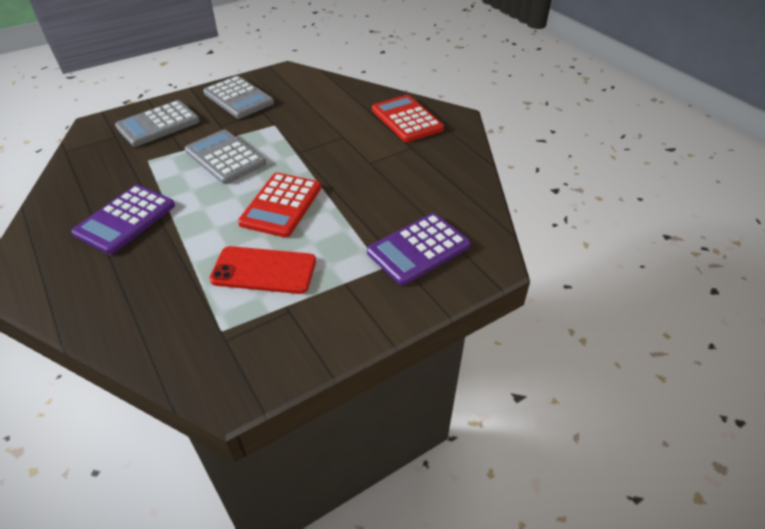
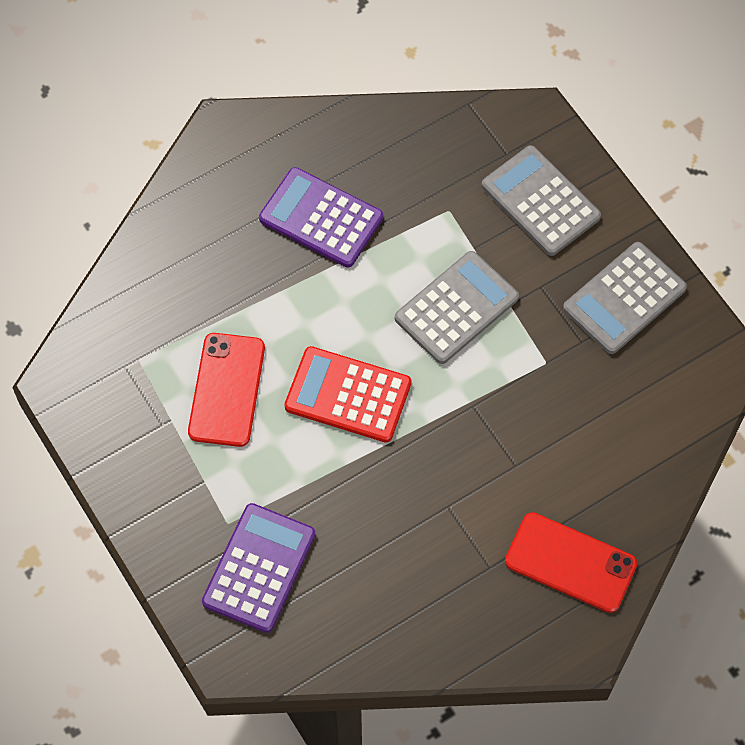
camera: 90 degrees right, 20 degrees up
(407, 119) = (570, 563): red calculator -> red phone
(418, 249) = (259, 568): purple calculator -> purple calculator turned 60 degrees clockwise

